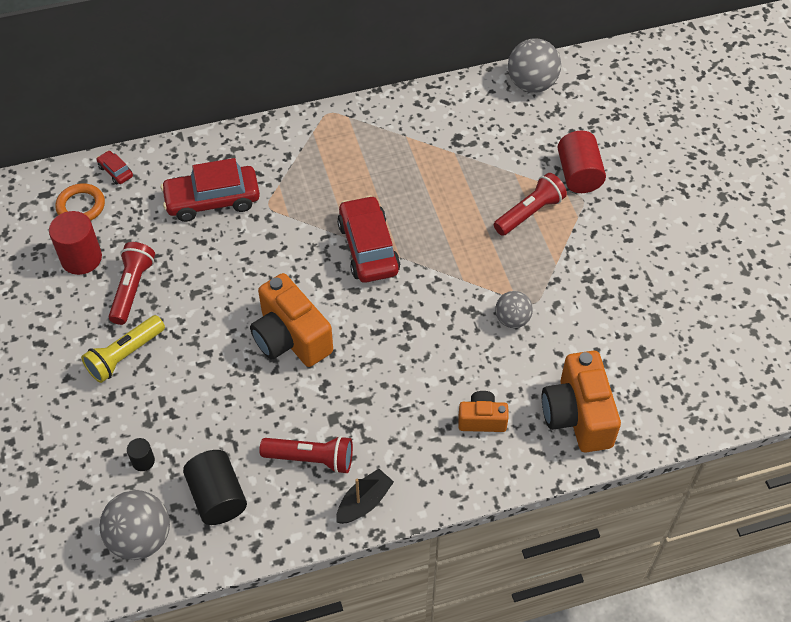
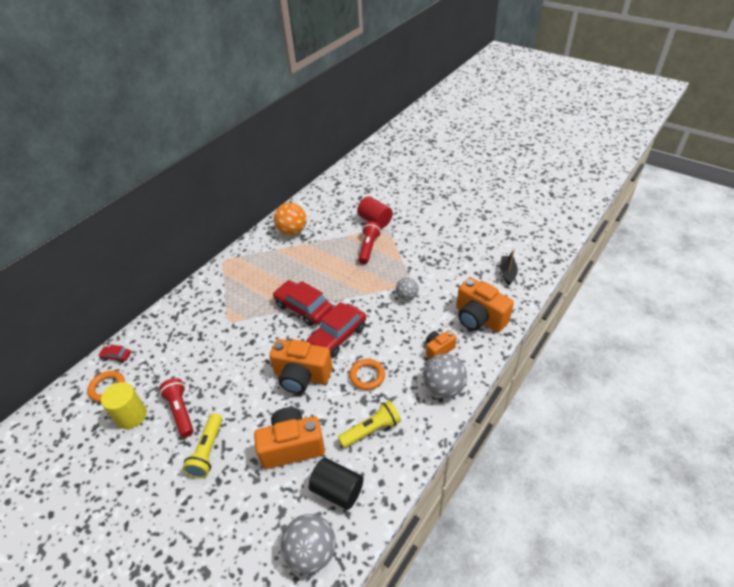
camera: 35 degrees left, 10 degrees down
(81, 258) = (131, 416): red cylinder -> yellow cylinder
(143, 461) = (272, 504): black cylinder -> none
(212, 200) = (192, 336): red car -> red car (337, 336)
(212, 414) = (292, 446): none -> orange camera
(311, 459) = (371, 430): red flashlight -> yellow flashlight
(364, 391) = (367, 376): none -> orange ring
(364, 502) = (421, 431): black boat -> black boat (507, 273)
(450, 121) = (292, 231): none -> orange ball
(531, 84) = (317, 198): grey ball -> grey ball (443, 388)

